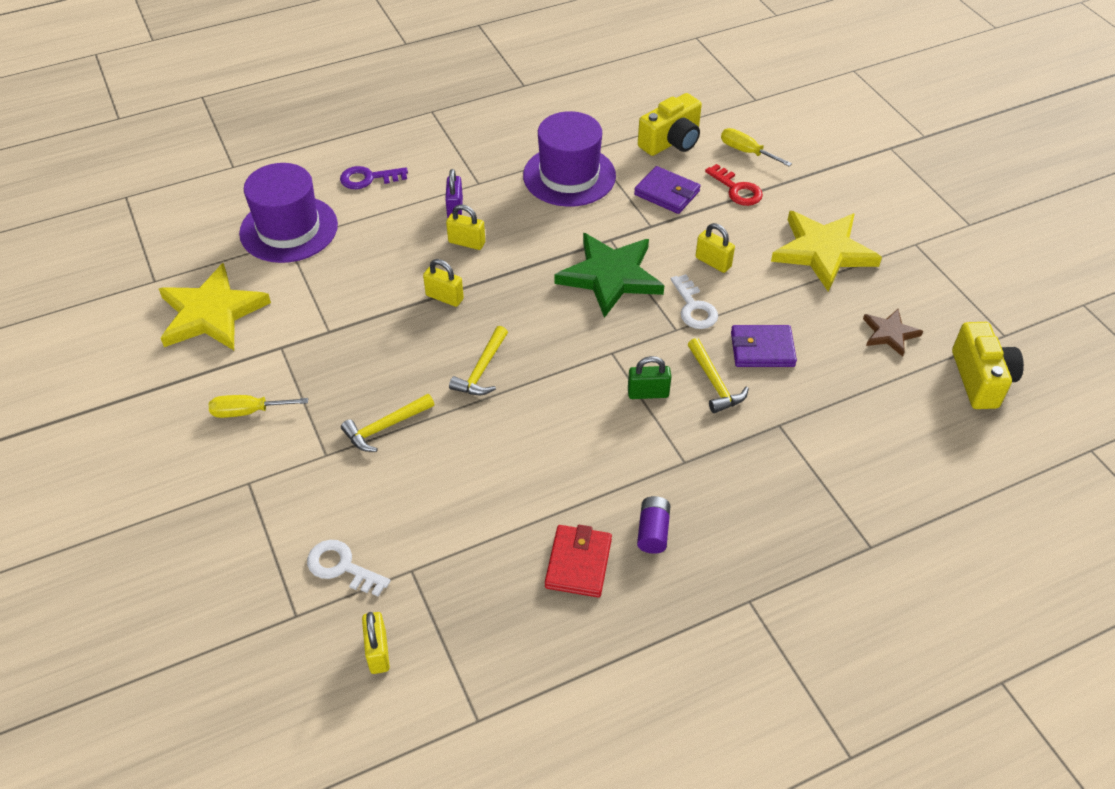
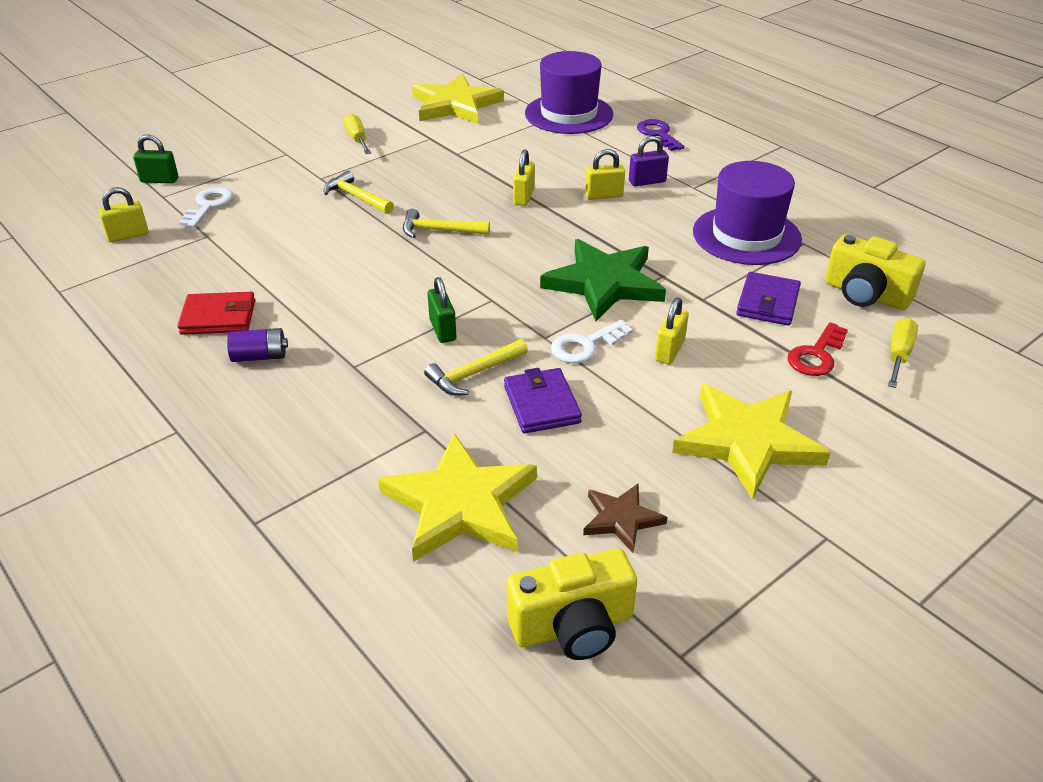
camera: 75 degrees right, 10 degrees down
(251, 619) = (159, 180): none -> green padlock
(466, 242) = (604, 195): yellow padlock -> yellow padlock turned 75 degrees clockwise
(865, 416) = (460, 504): none -> yellow star

